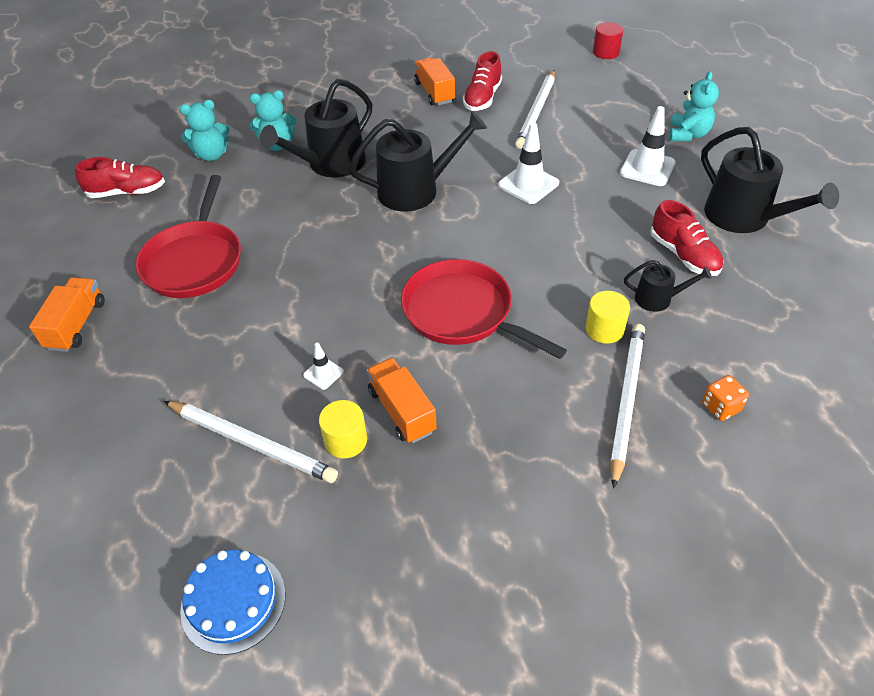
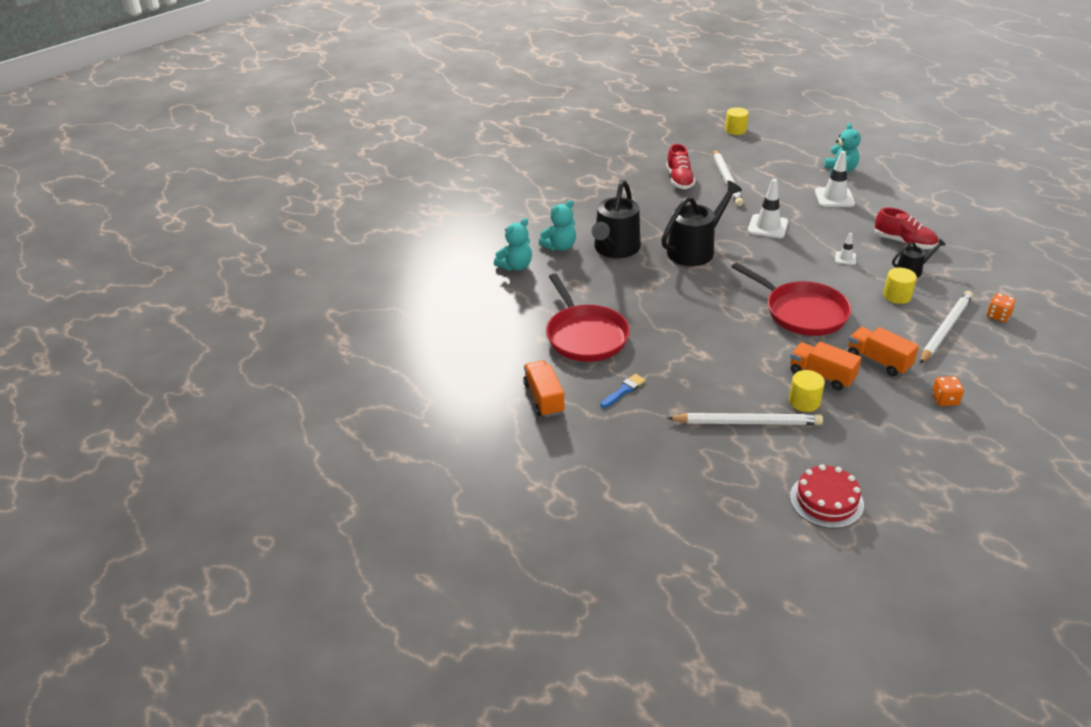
camera: 25 degrees left, 10 degrees down
(127, 192) = (477, 308): red shoe -> none
(164, 345) = (624, 390): none -> blue brush
(233, 601) = (826, 500): blue cake -> red cake
(323, 373) = (750, 372): white traffic cone -> white traffic cone (845, 258)
(434, 92) = (640, 184): orange truck -> orange truck (878, 361)
(462, 312) = (802, 312): red pan -> red pan turned 150 degrees counterclockwise
(528, 511) = (944, 400): none -> orange dice
(606, 52) = (735, 130): red cylinder -> yellow cylinder
(626, 401) = (945, 329): white pencil -> white pencil turned 45 degrees clockwise
(743, 217) = (919, 211): black watering can -> none

